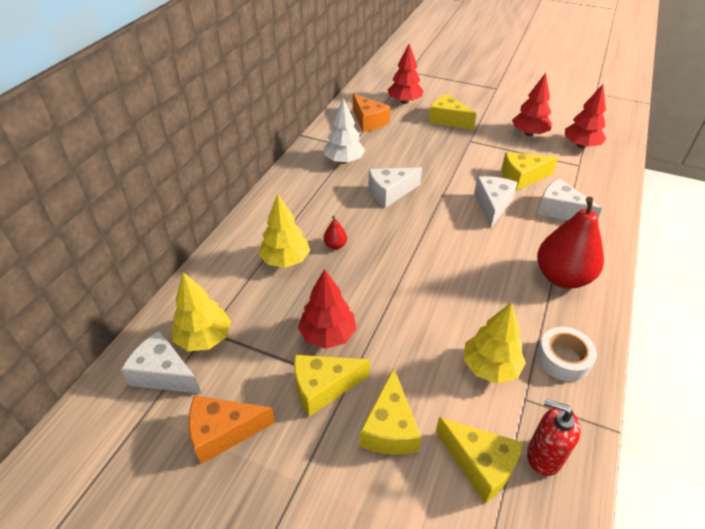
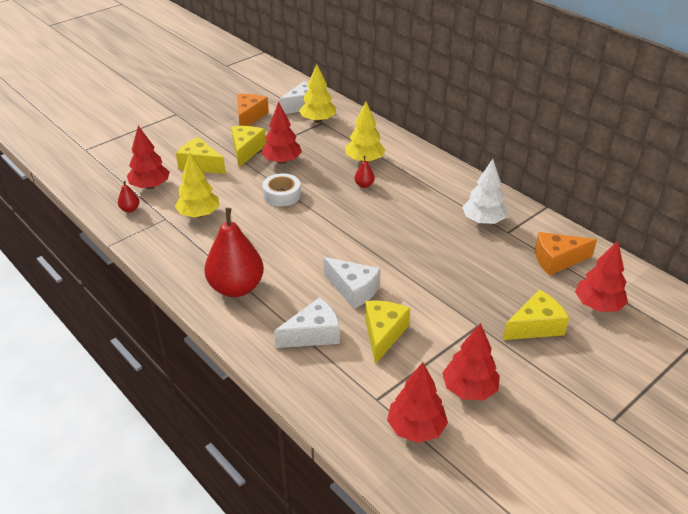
camera: 115 degrees right, 5 degrees down
(390, 193) = (414, 233): white cheese -> none
(480, 464) = (150, 186): yellow cheese -> red tree
(544, 456) = (130, 209): red soap dispenser -> red pear
(563, 359) = (173, 248): white tape -> white tape (282, 195)

